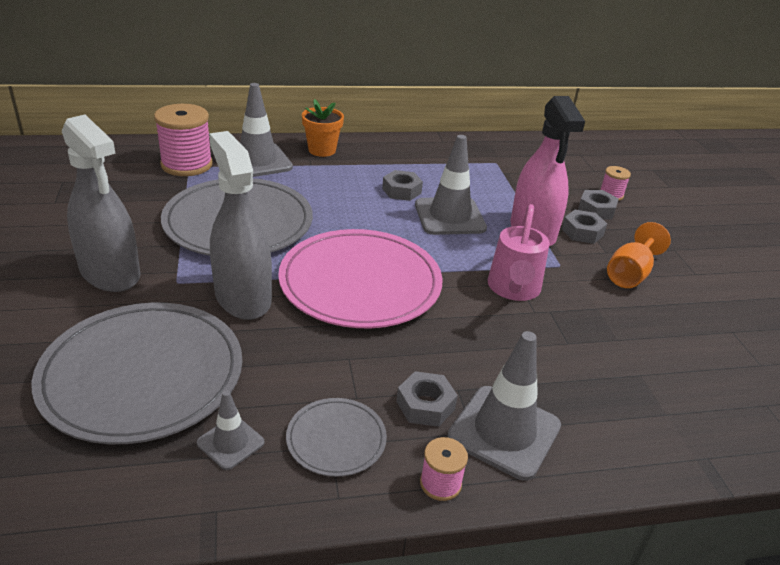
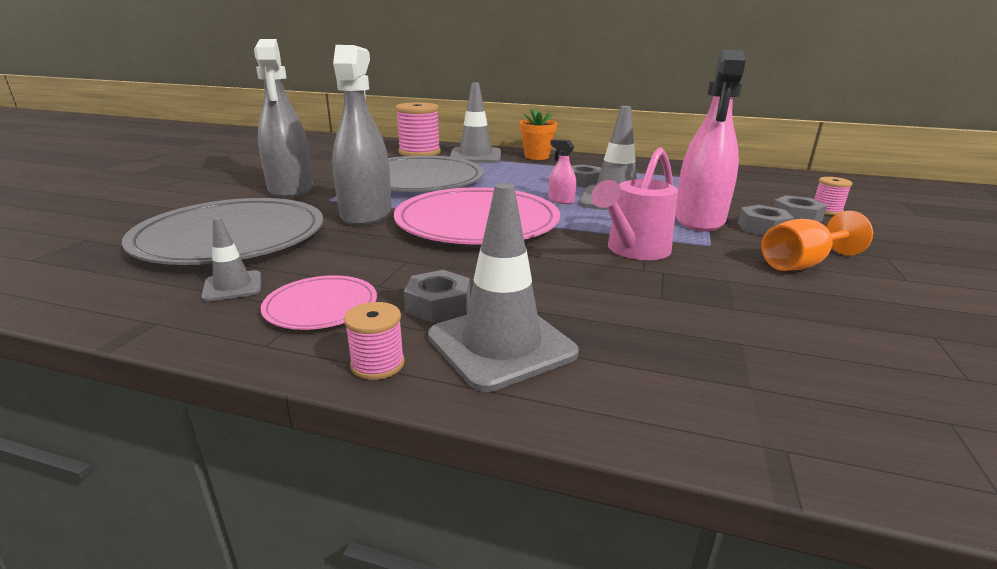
camera: 30 degrees right, 10 degrees down
(336, 439) = (321, 306): grey plate -> pink plate
(405, 228) = (561, 200): none -> pink spray bottle

